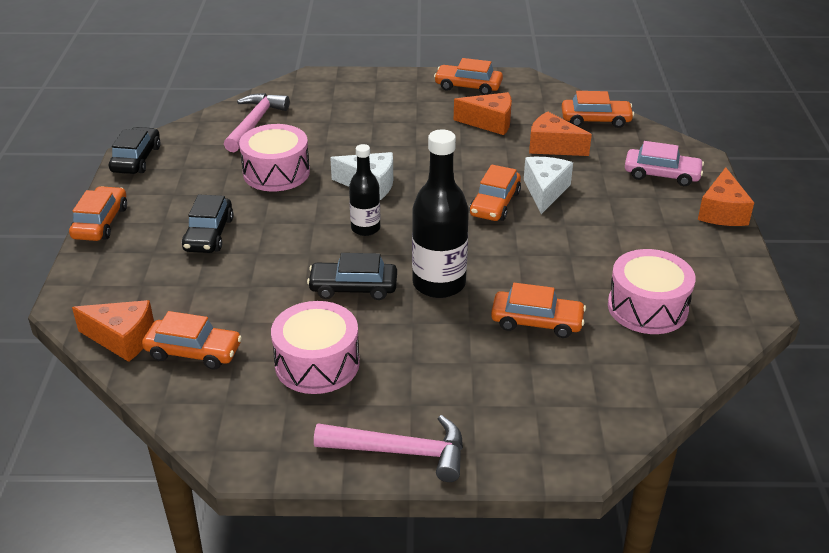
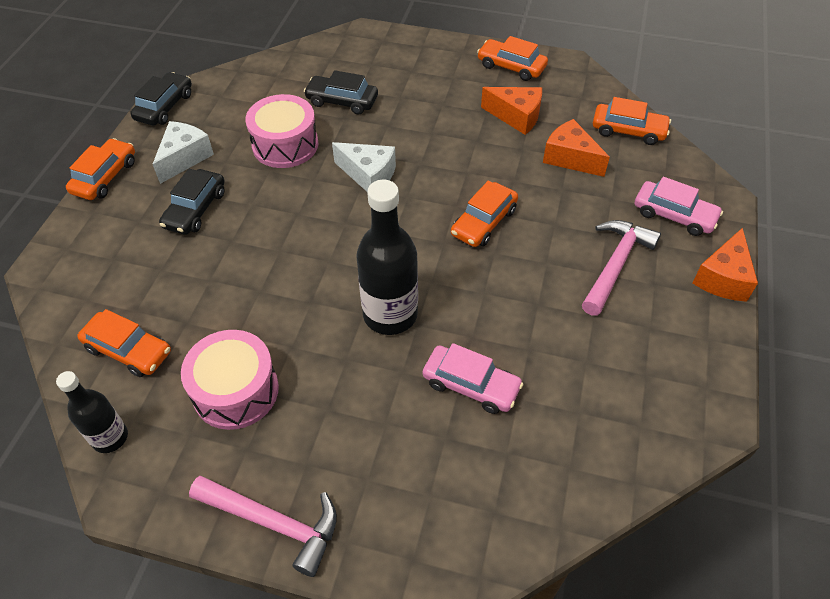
camera: 15 degrees right, 15 degrees up
(122, 339) = (72, 321): orange cheese -> none
(255, 123) = (287, 80): pink hammer -> pink hammer (615, 265)
(353, 288) = (305, 302): black car -> black car (342, 101)
(365, 228) = (344, 230): black bottle -> black bottle (110, 437)
(536, 322) = (471, 385): orange car -> pink car
(545, 191) = (541, 215): white cheese -> white cheese (184, 158)
(647, 307) = (594, 391): pink drum -> none

